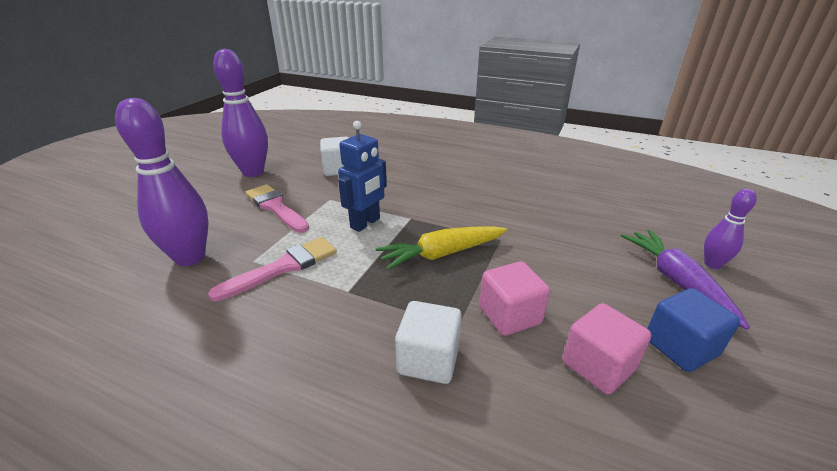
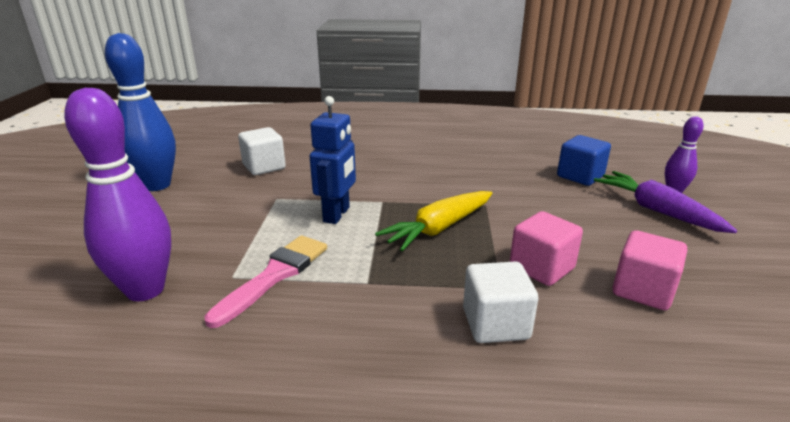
camera: 20 degrees left, 5 degrees down
(253, 172) = (157, 185): purple bowling pin -> blue bowling pin
(276, 207) = (216, 217): pink brush -> none
(680, 347) = (693, 260): blue cube -> blue cube (580, 176)

